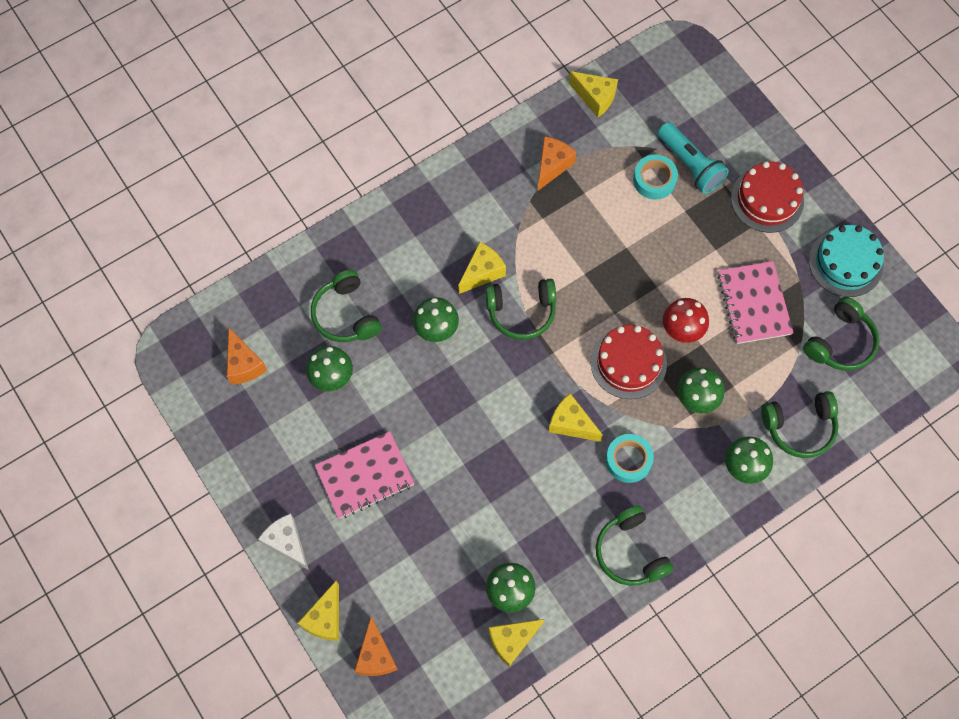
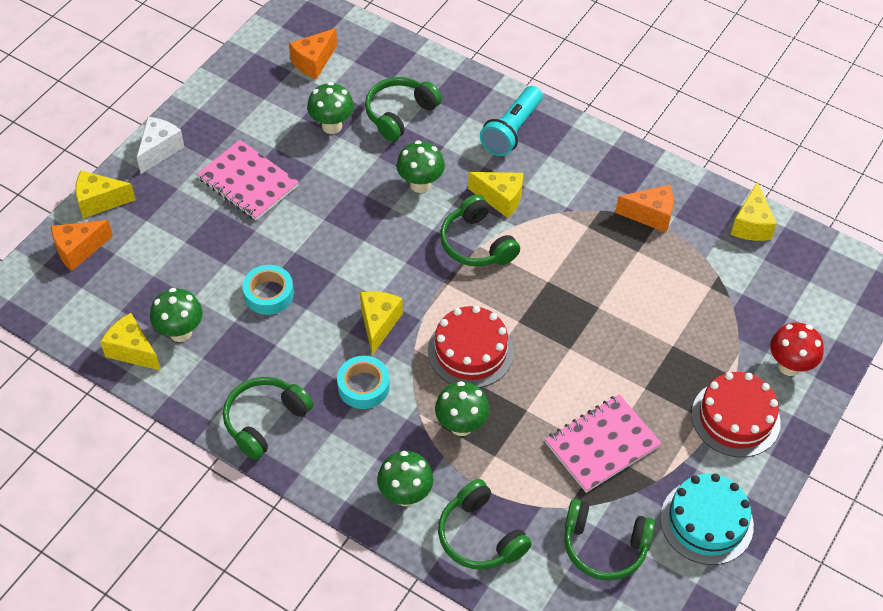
camera: 65 degrees right, 15 degrees down
(654, 180) = (691, 306): turquoise tape -> turquoise tape (269, 294)
(681, 331) = (532, 387): red mushroom -> red mushroom (789, 366)
(690, 165) = (729, 333): turquoise flashlight -> turquoise flashlight (511, 131)

